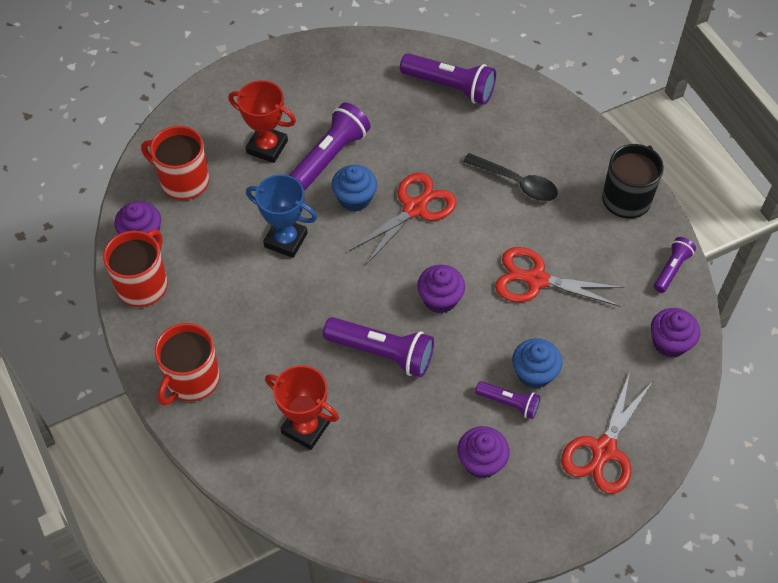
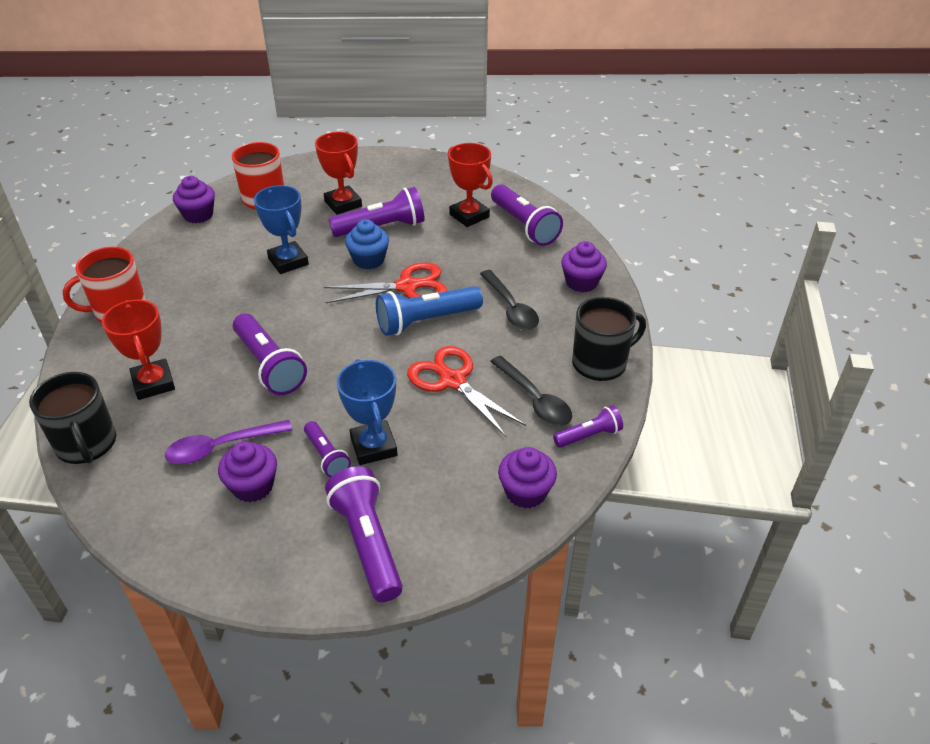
camera: 35 degrees right, 15 degrees down
(143, 284) = (163, 242): red mug -> none
(315, 513) = (87, 444): none -> black mug
(393, 100) = (469, 216): none -> red trophy
(423, 446) = (221, 447): none -> purple spoon
(440, 299) = (357, 353): purple cupcake -> purple cupcake (581, 282)
(463, 235) = (426, 321): none -> blue flashlight
(534, 373) = (373, 446): blue cupcake -> blue trophy
(604, 450) = (368, 543): red scissors -> purple flashlight
(609, 260) = (534, 399): none -> black spoon

